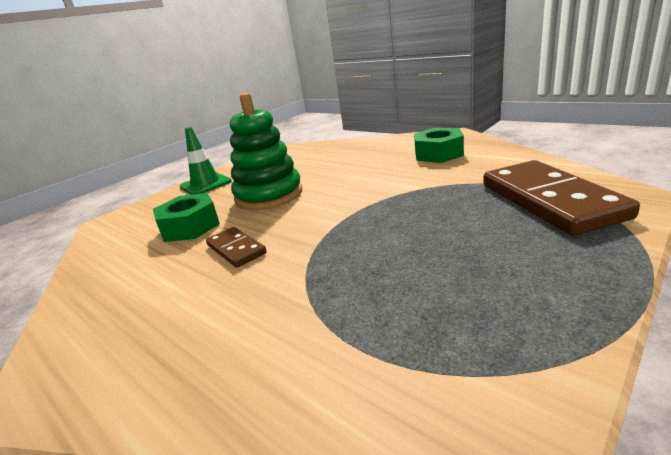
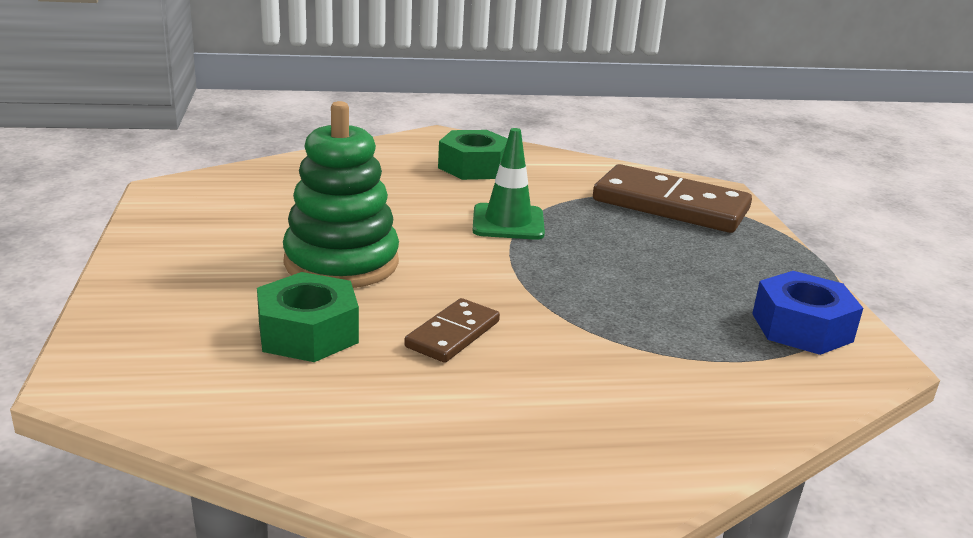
camera: 55 degrees left, 0 degrees up
(205, 184) = (162, 271): green traffic cone -> green traffic cone (508, 222)
(236, 249) = (453, 334): brown domino -> brown domino turned 60 degrees counterclockwise
(484, 350) = (801, 327): none -> blue nut

